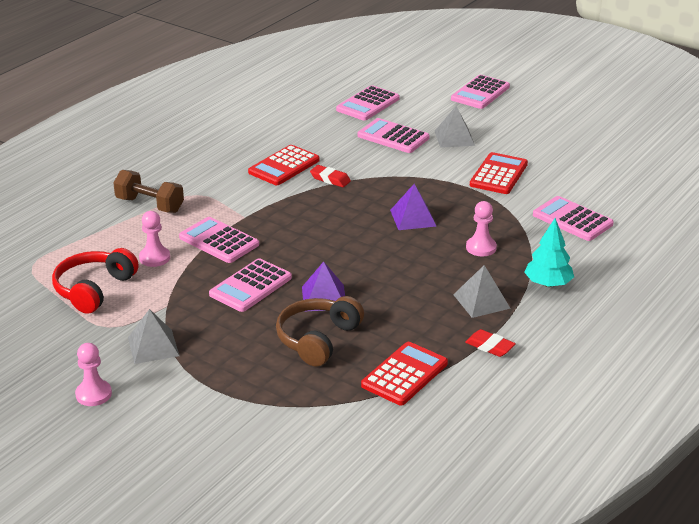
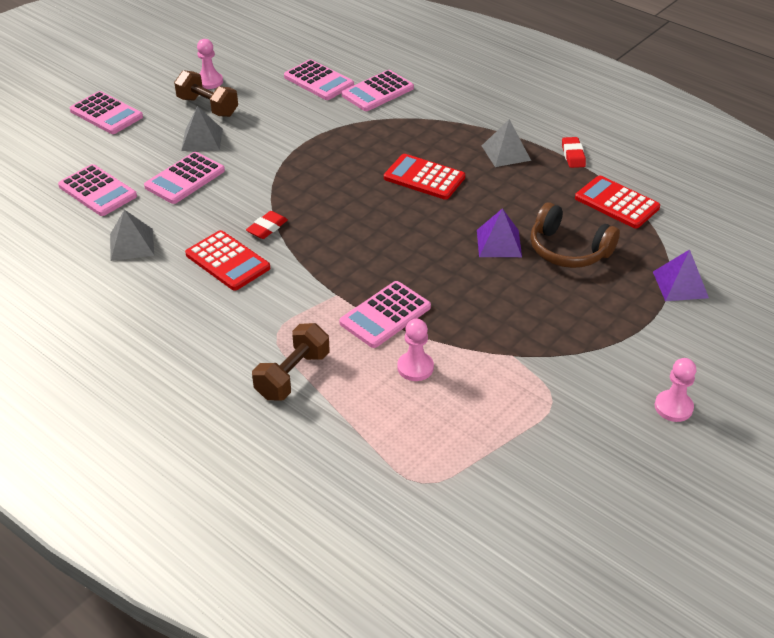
camera: 85 degrees left, 10 degrees up
(94, 289) = (479, 418): red headphones -> none
(153, 346) = (587, 364): grey pyramid -> grey pyramid (131, 244)
(251, 286) = (477, 292): pink calculator -> pink calculator (318, 81)
(413, 218) = (359, 179): purple pyramid -> purple pyramid (680, 284)
(481, 248) = (419, 144): pink pawn -> pink pawn (209, 82)
(489, 346) = (573, 155): red eraser -> red eraser turned 45 degrees counterclockwise
(498, 174) = (286, 121): red calculator -> red calculator (424, 178)
(508, 135) = (208, 107): none -> brown dumbbell
(548, 284) = (480, 116): turquoise tree -> none

